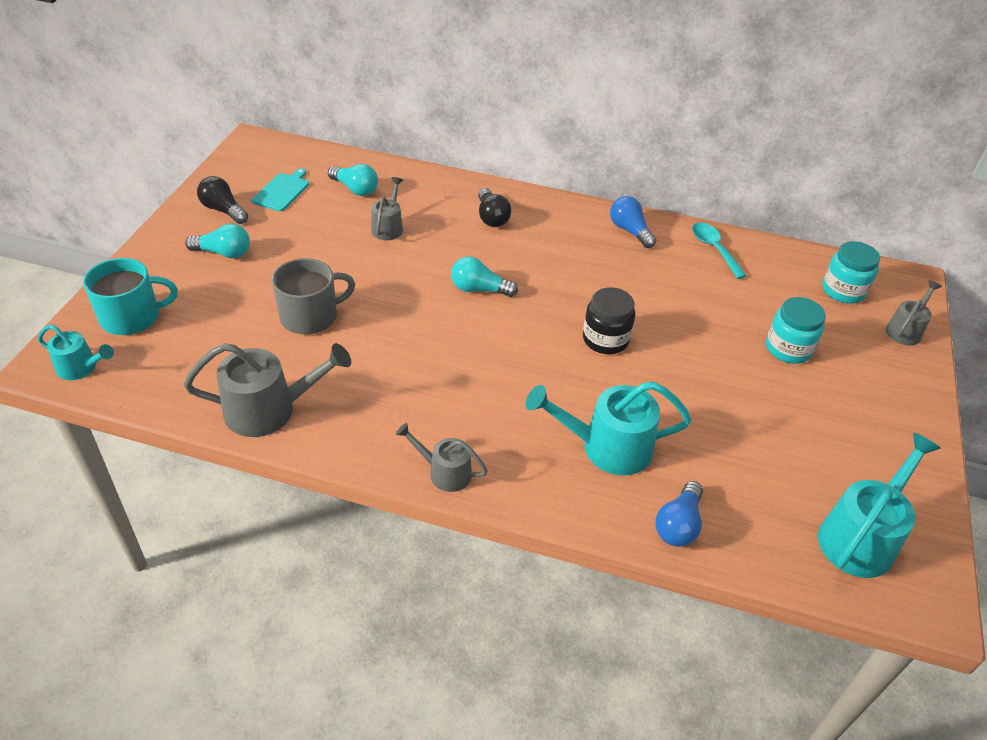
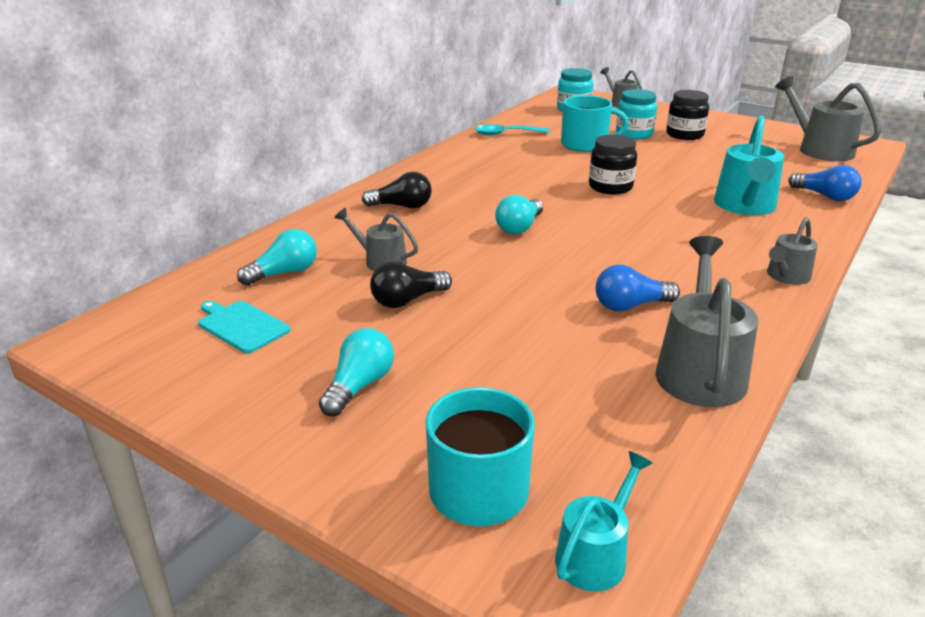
camera: 70 degrees left, 15 degrees down
(223, 210) = (248, 380): black light bulb -> black light bulb (407, 300)
(310, 316) = (530, 327): grey mug -> none
(630, 231) = (463, 156): blue light bulb -> blue light bulb (630, 306)
(721, 311) = (586, 145): none -> turquoise mug
(820, 395) = (684, 135): none -> black jar
(861, 536) = (819, 149): turquoise watering can -> grey watering can

